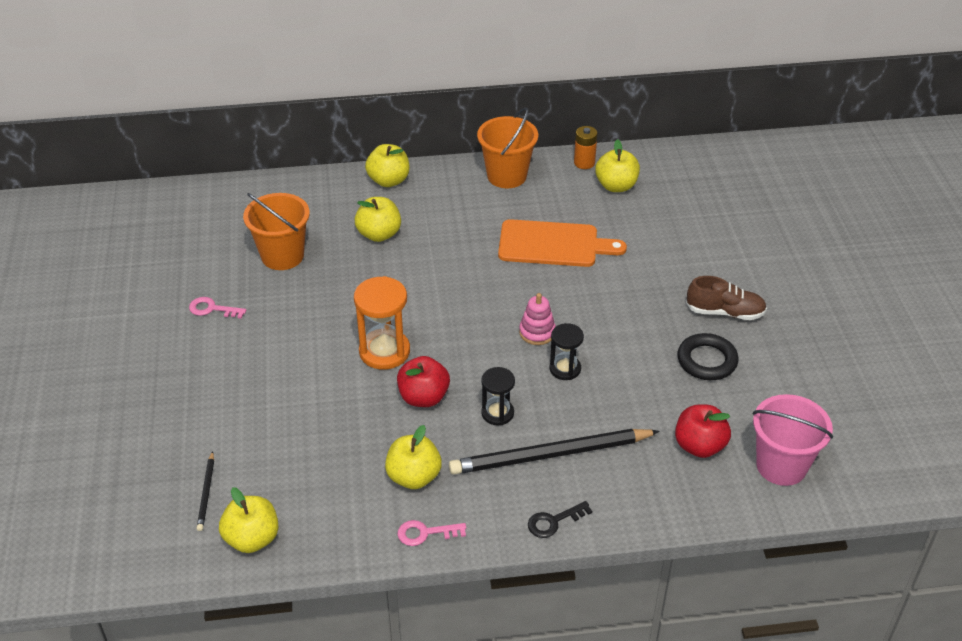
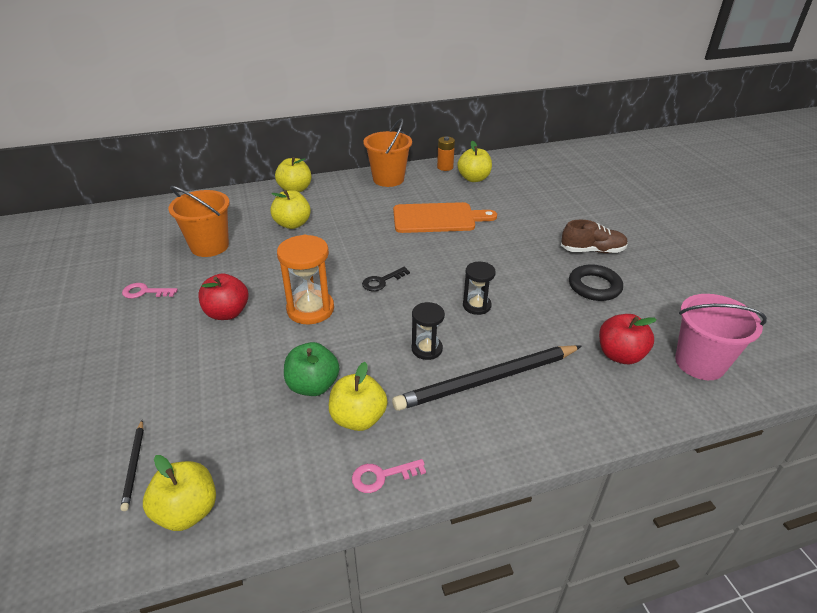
camera: 10 degrees left, 5 degrees down
(375, 438) = (313, 386): none -> green apple
(423, 397) = (354, 343): red apple -> red apple (227, 313)
(537, 332) = (443, 280): pink stacking toy -> none
(554, 521) = (512, 444): black key -> black key (382, 281)

